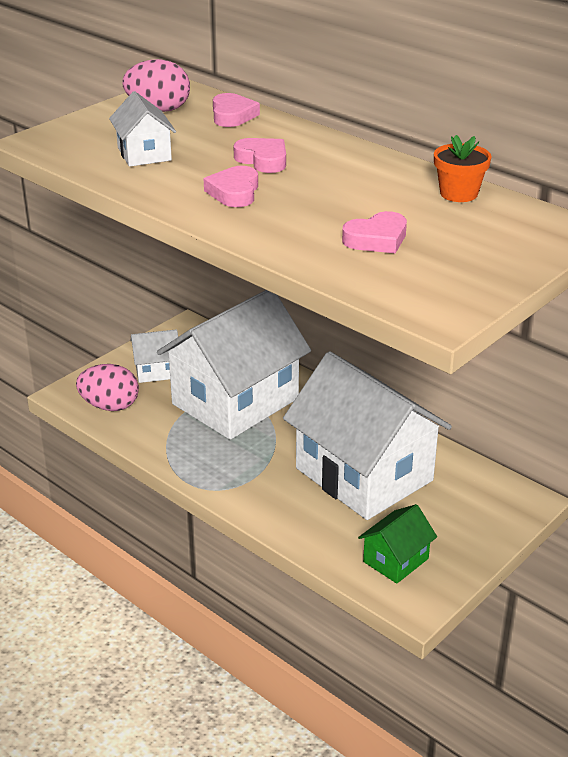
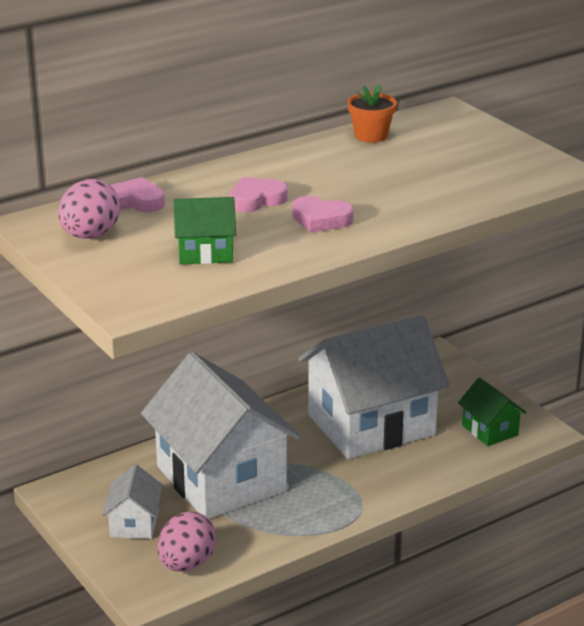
camera: 75 degrees left, 5 degrees down
(144, 154) = (205, 252): white house -> green house
(376, 239) = (439, 176): pink heart -> none

